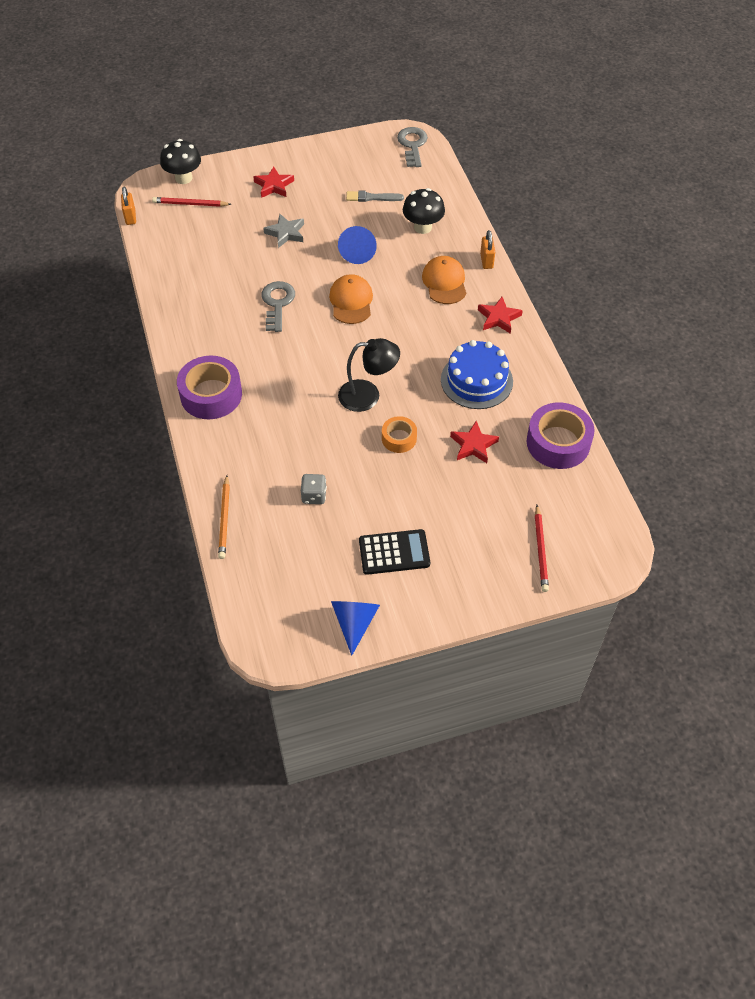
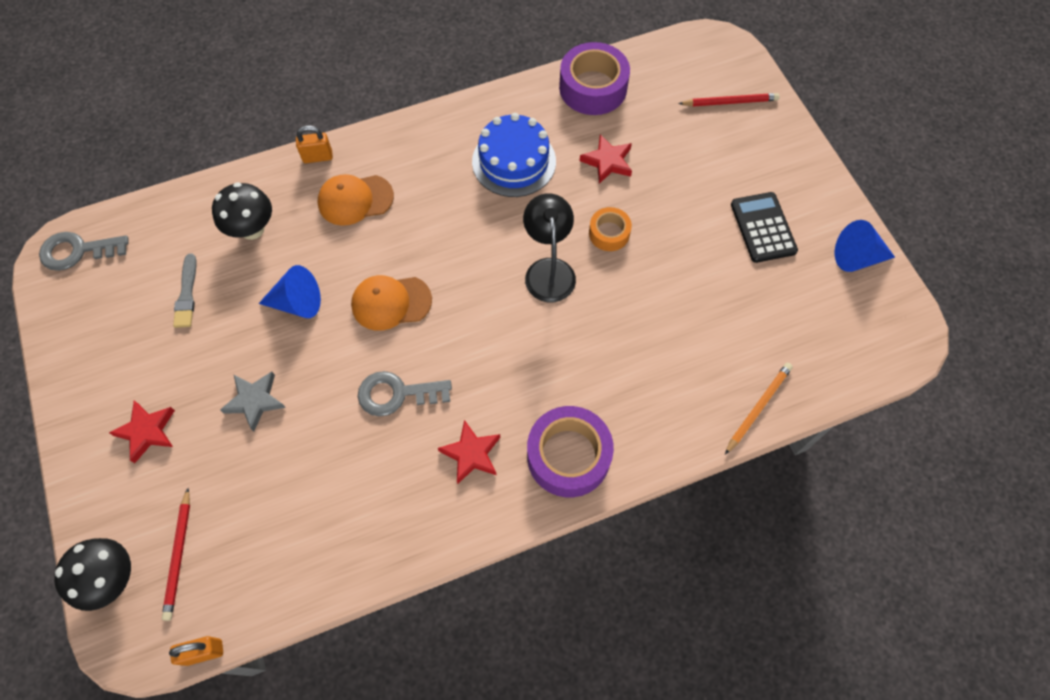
camera: 95 degrees left, 10 degrees up
(224, 519) = (758, 408): orange pencil -> orange pencil turned 45 degrees counterclockwise
(314, 496) = (705, 313): grey dice -> none
(498, 318) = (414, 143): red star -> red star (471, 453)

